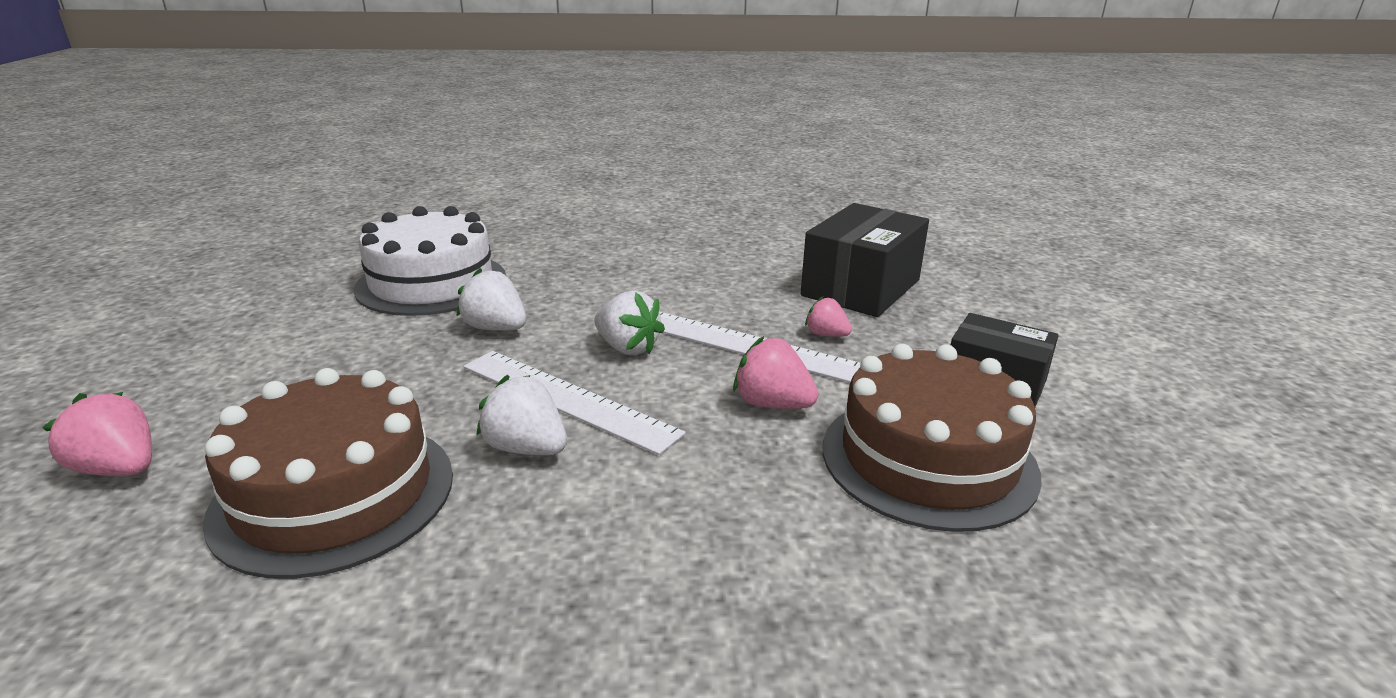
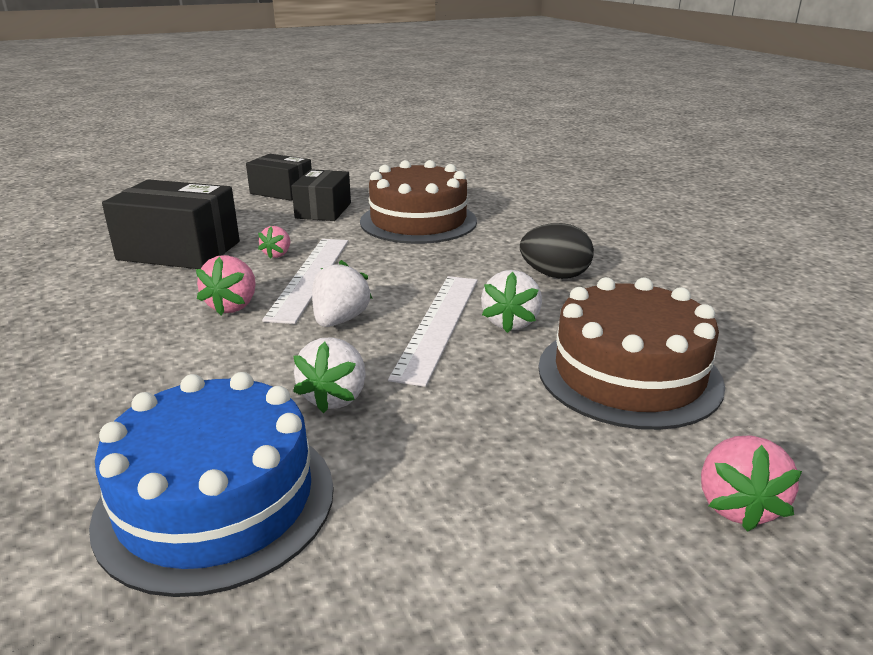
camera: 110 degrees left, 0 degrees up
(432, 283) = (216, 501): white cake -> blue cake
(626, 537) = (555, 276): none -> black egg
(772, 404) = (391, 259): pink strawberry -> pink strawberry (233, 306)
(1094, 361) = (281, 191): none -> black box

